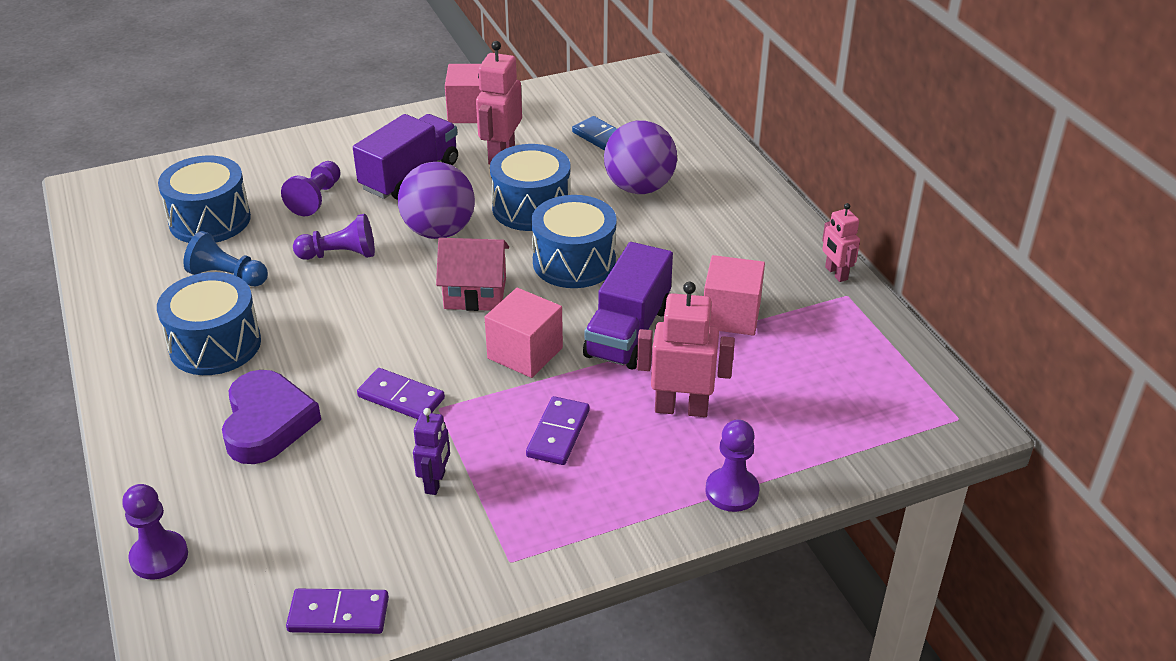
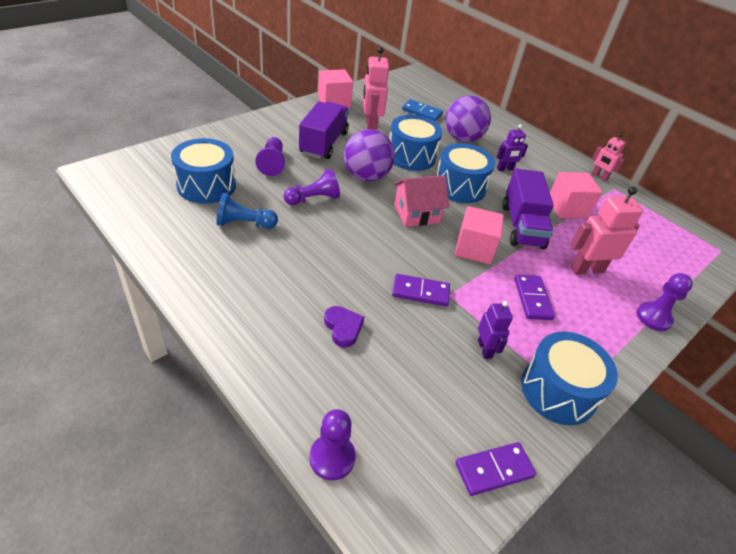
camera: 25 degrees left, 5 degrees up
(215, 345) = (267, 275): blue drum -> blue drum (558, 391)
(267, 423) = (343, 328): purple heart -> purple heart, size x0.56
(673, 243) = (505, 169): none -> purple robot

